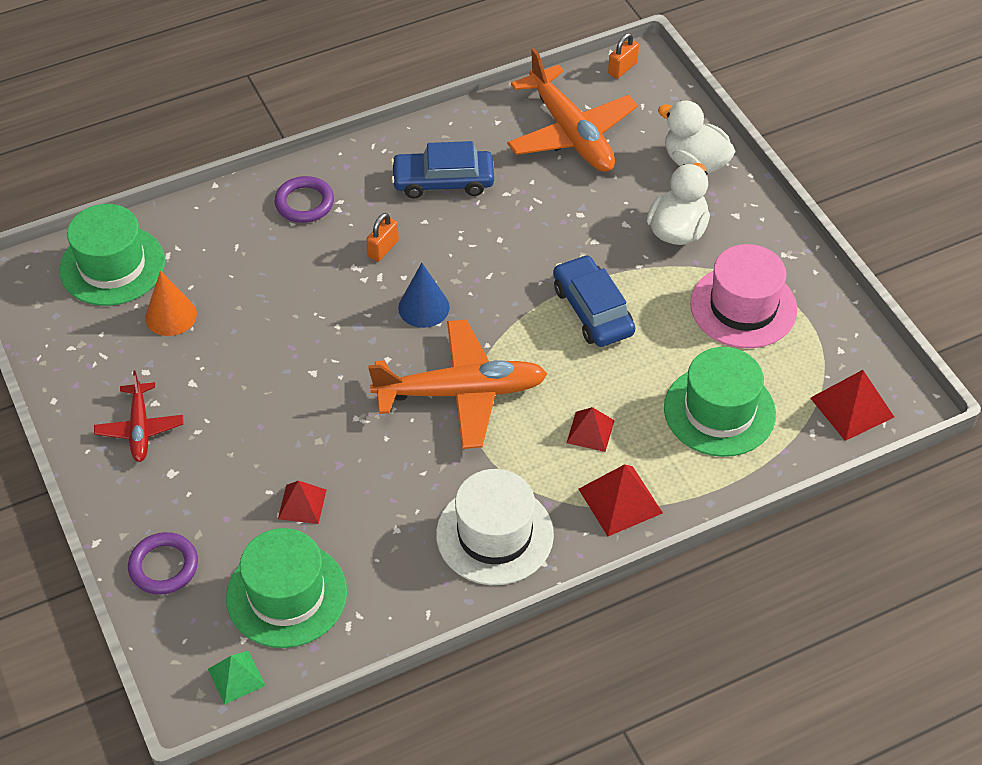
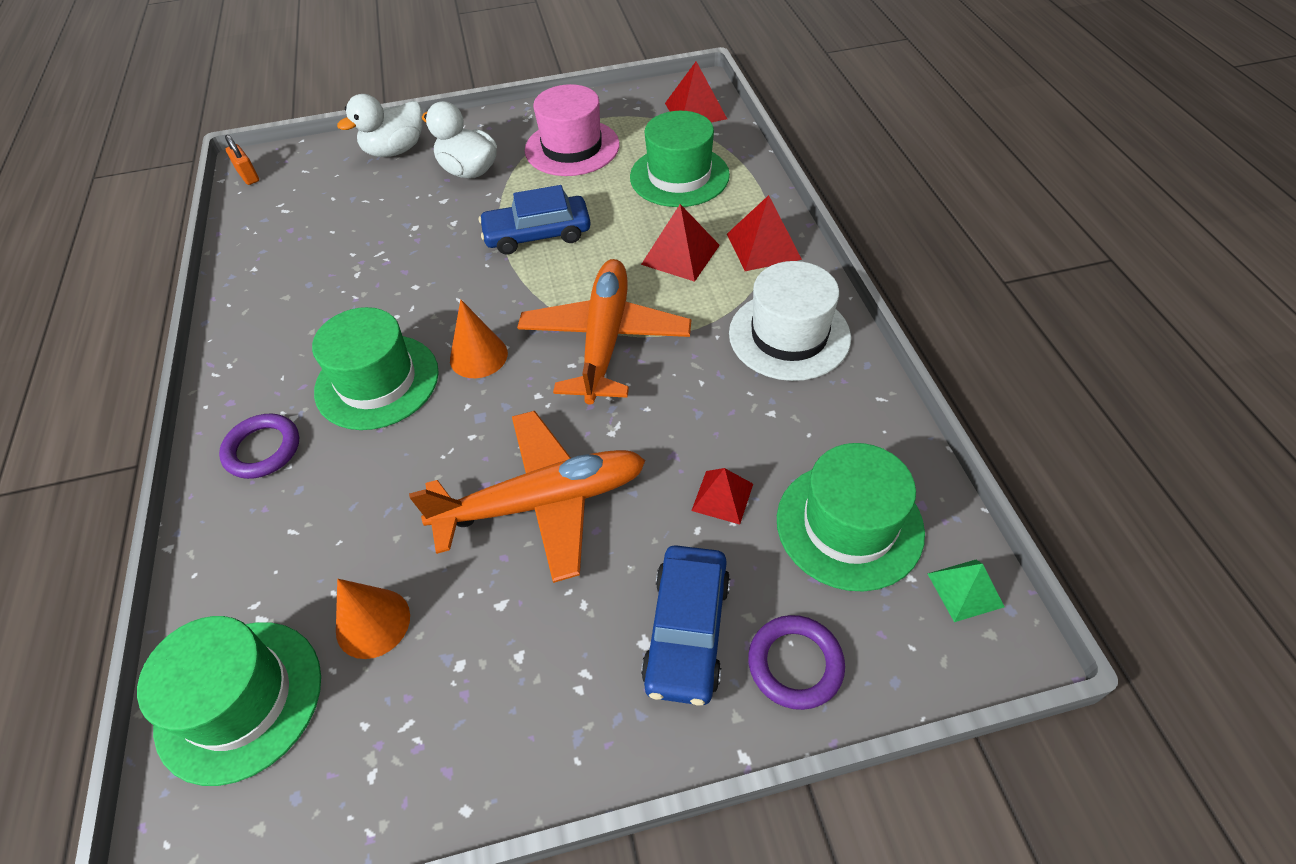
camera: 75 degrees left, 0 degrees up
(140, 428) = (557, 679): red plane -> none
(383, 249) = (377, 381): orange padlock -> green hat
(424, 307) = (478, 356): blue cone -> orange cone
(443, 181) = (309, 320): blue car -> blue car (687, 631)
(570, 133) = (306, 219): orange plane -> orange plane (541, 503)
(590, 431) = (680, 254): red pyramid -> red pyramid, size x1.52

